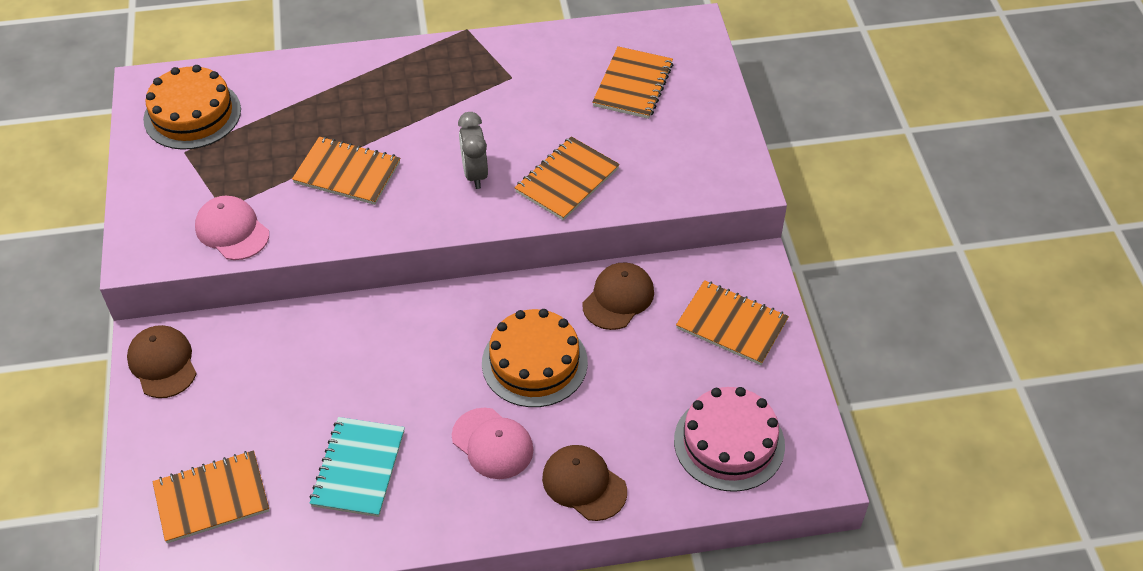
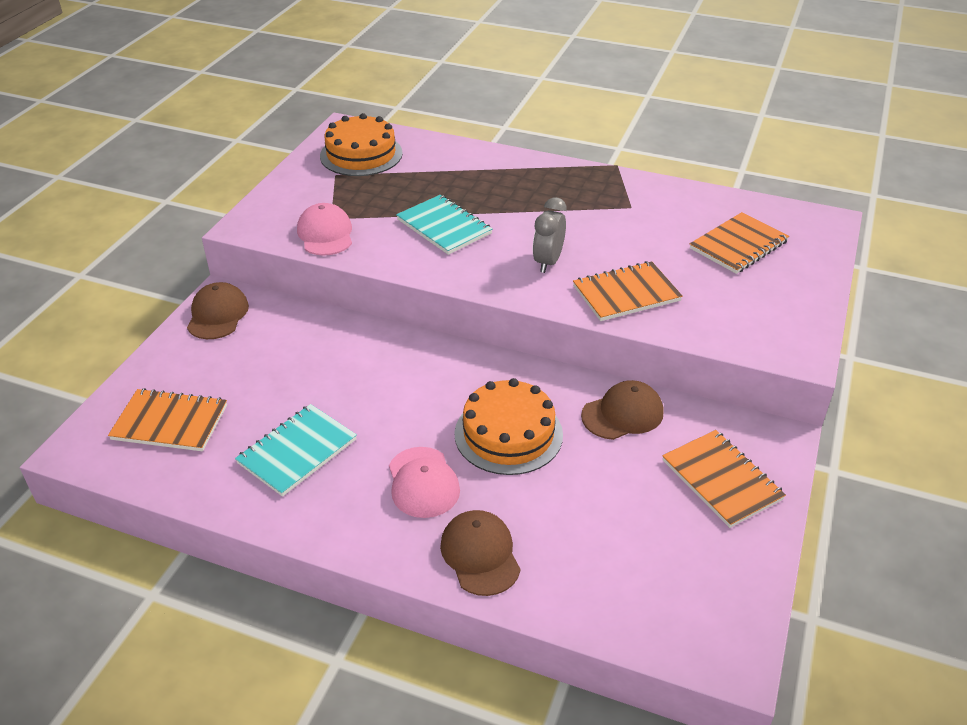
camera: 30 degrees right, 10 degrees down
(347, 173) = (444, 227): orange notebook -> turquoise notebook
(729, 442) = (650, 584): pink cake -> none

